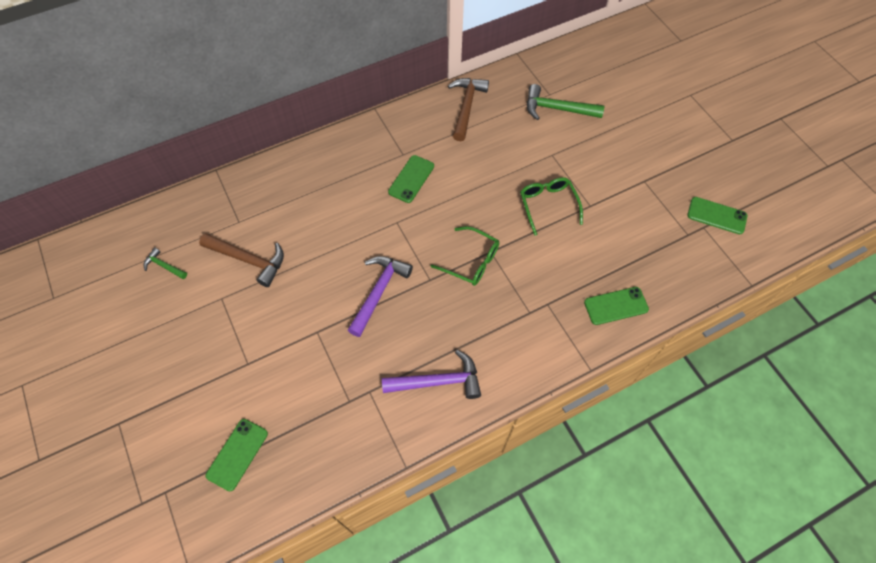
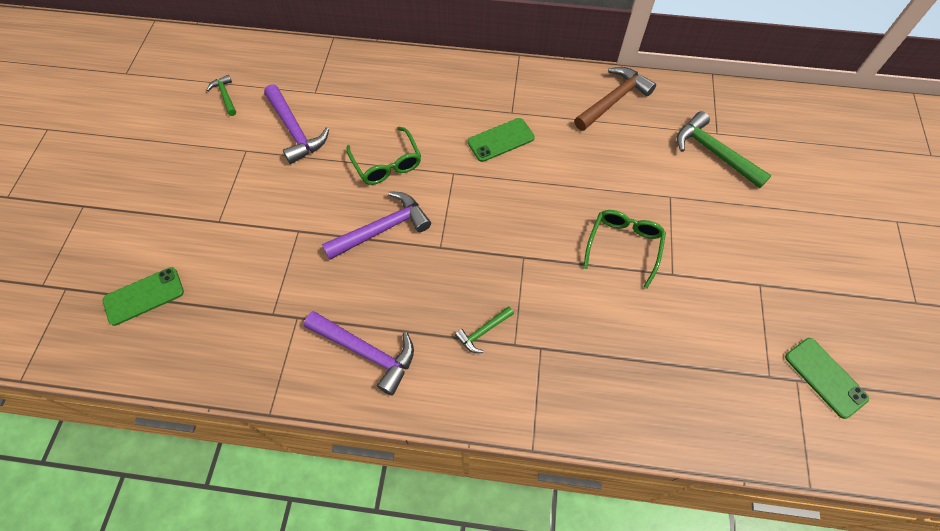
camera: 35 degrees right, 0 degrees up
(248, 260) = (295, 130): brown hammer -> purple hammer
(471, 261) = (495, 254): green glasses -> green glasses (387, 163)
(504, 317) = (483, 332): none -> green hammer
(616, 306) = (616, 400): green phone -> none

